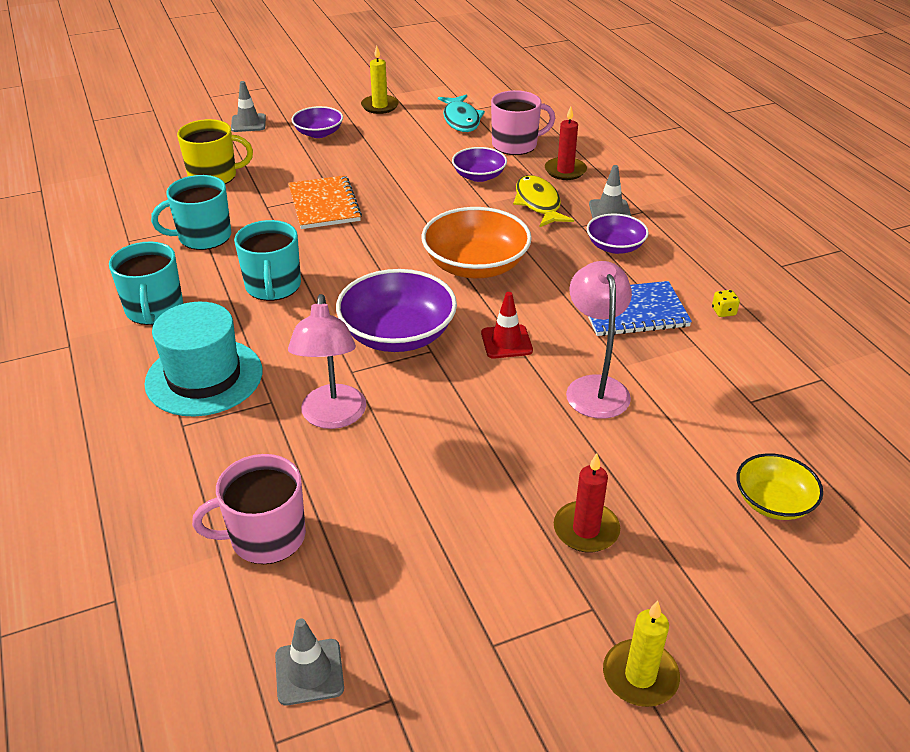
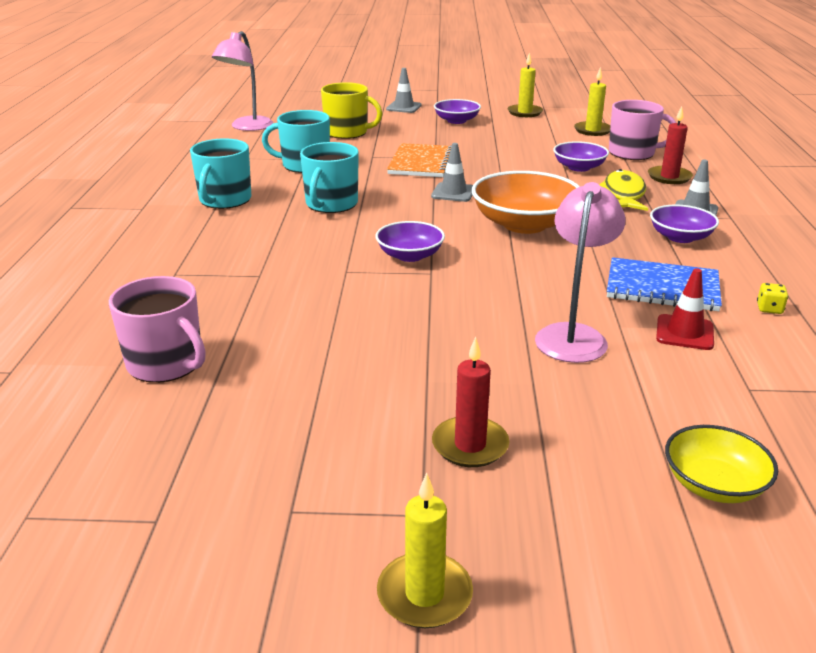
camera: 25 degrees right, 10 degrees down
(204, 377) = (221, 248): turquoise hat -> none
(266, 537) = (166, 364): pink mug -> pink mug turned 150 degrees counterclockwise
(309, 672) = (106, 473): grey traffic cone -> grey traffic cone (453, 193)
(333, 417) = (300, 297): pink lamp -> pink lamp (247, 127)
(397, 334) = (410, 255): purple bowl -> purple bowl, size x0.58
(461, 120) = (592, 130): turquoise fish -> yellow candle
(506, 342) = (509, 282): red traffic cone -> red traffic cone (684, 333)

